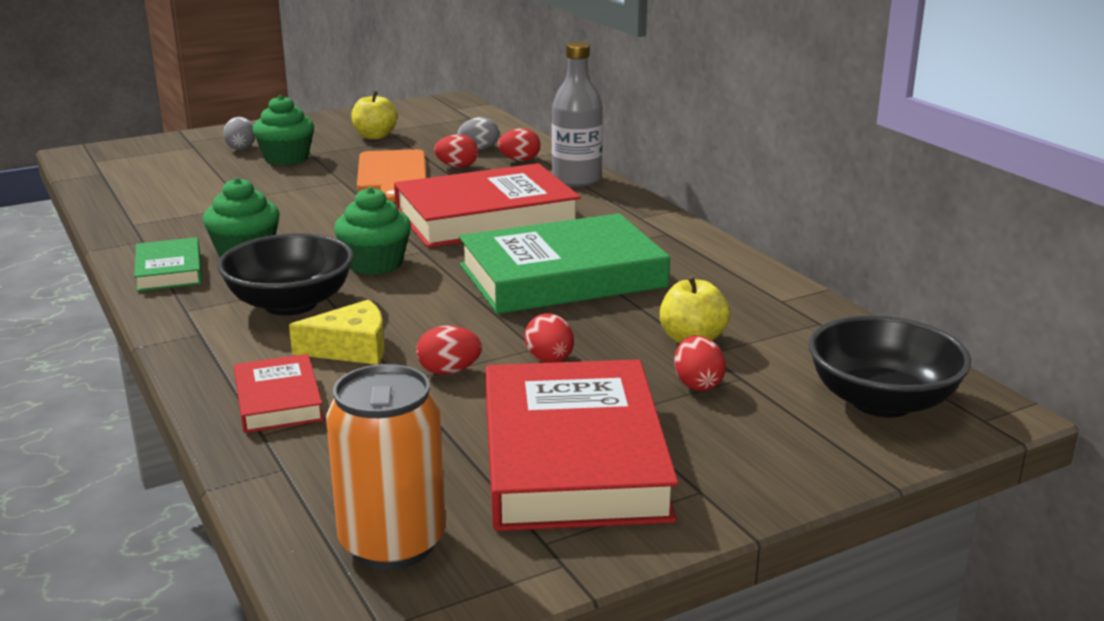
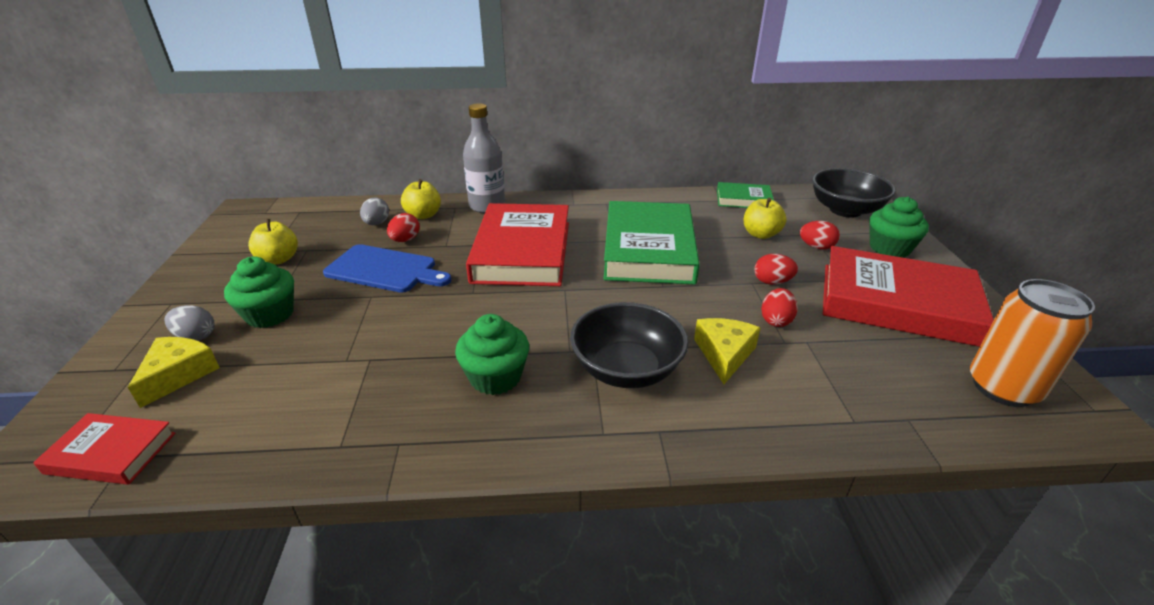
camera: 65 degrees left, 10 degrees up
(169, 271) = (499, 433): green book -> green book (743, 199)
(192, 158) = (178, 375): none -> yellow cheese
(278, 400) = (802, 404): red book -> red book (111, 453)
(375, 264) = (574, 314): green cupcake -> green cupcake (889, 248)
(392, 174) = (385, 270): orange cutting board -> blue cutting board
(519, 160) = (423, 215): red egg -> yellow apple

